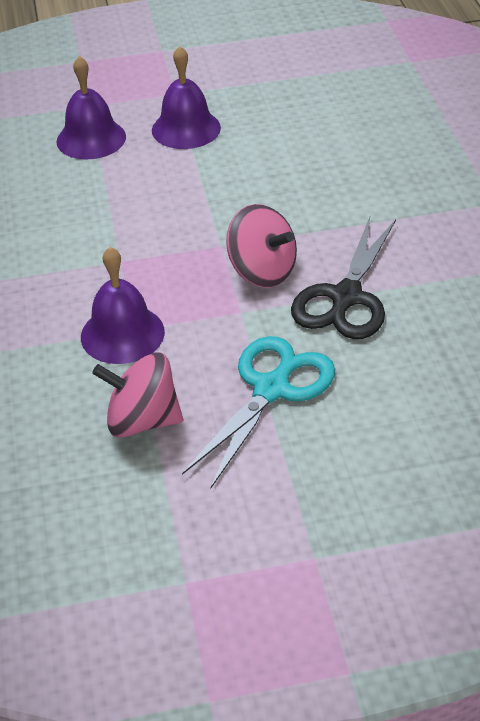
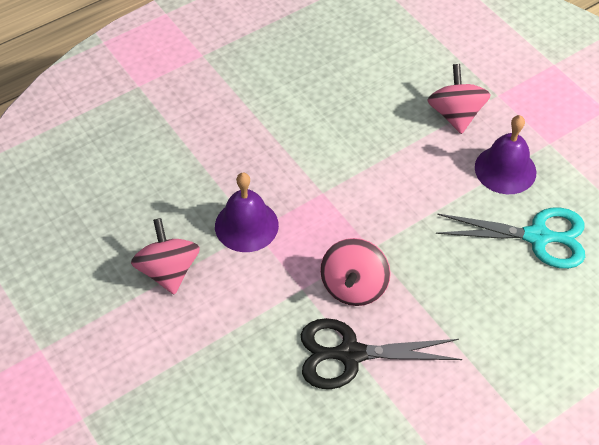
camera: 65 degrees right, 10 degrees up
(91, 139) = (455, 115): purple bell -> pink spinning top
(271, 389) = (228, 338): turquoise scissors -> turquoise scissors (537, 237)

